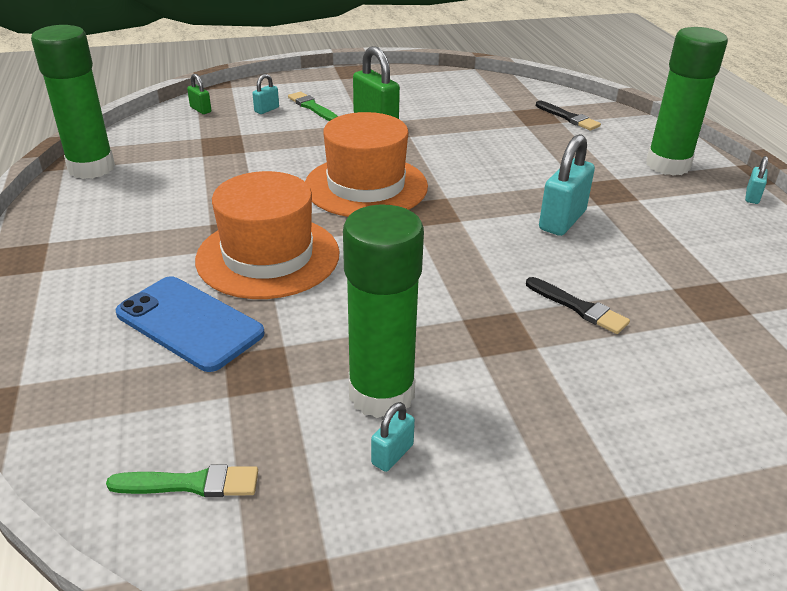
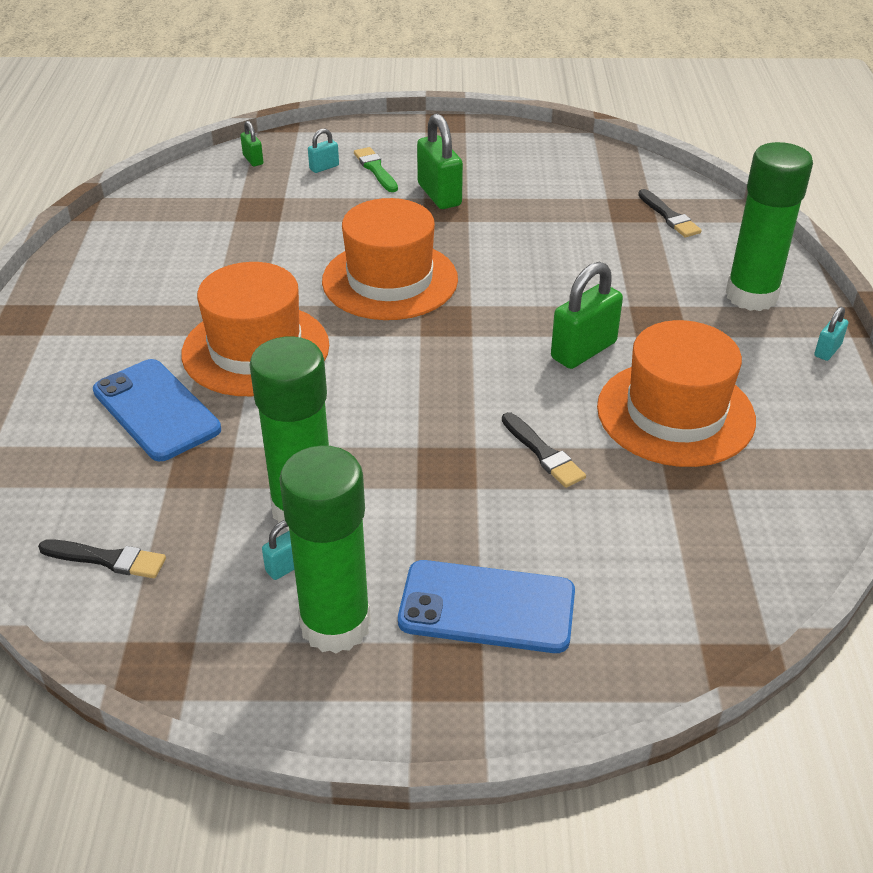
camera: 15 degrees right, 5 degrees up
(91, 168) = (118, 223): green glue stick -> green glue stick (335, 624)
(191, 484) = (107, 559): green brush -> black brush
(562, 220) = (583, 350): turquoise padlock -> green padlock
(611, 459) = (487, 607): none -> blue phone
(668, 259) = (675, 413): none -> orange hat

